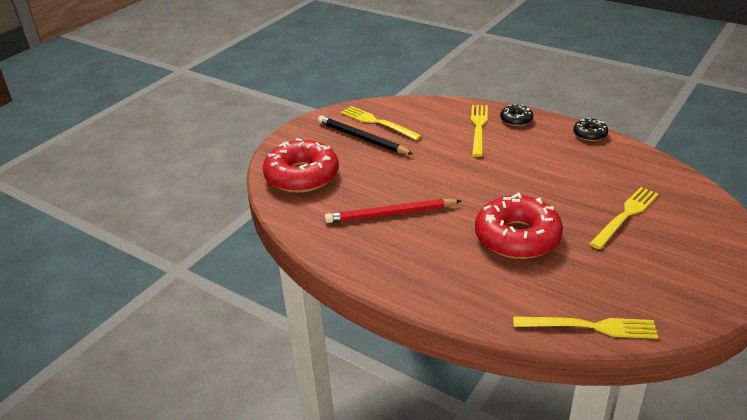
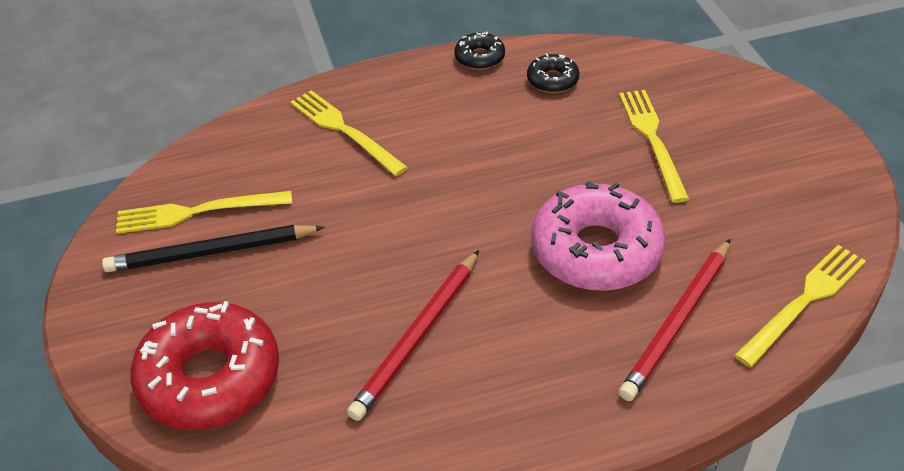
camera: 50 degrees left, 10 degrees up
(509, 287) = (678, 321): none -> red pencil
(516, 120) = (373, 89): black donut -> black donut (552, 80)
(517, 237) = (596, 250): red donut -> pink donut

